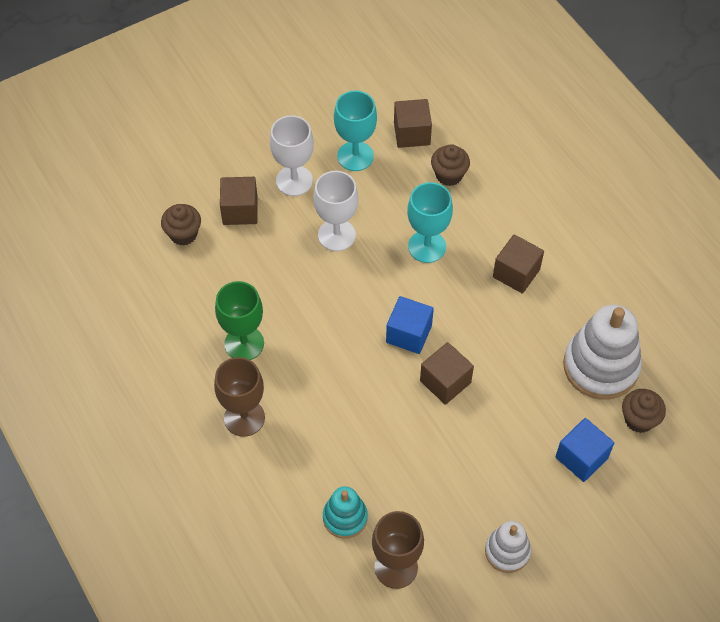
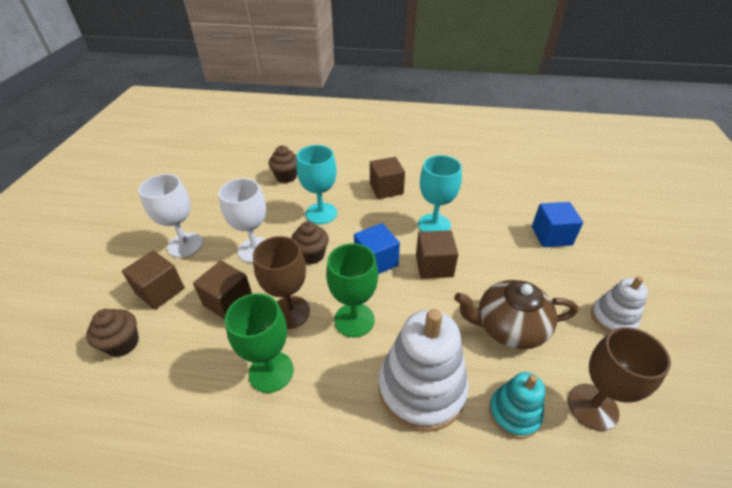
camera: 50 degrees left, 15 degrees down
(244, 418) = (342, 427): brown goblet -> brown goblet (290, 312)
(333, 362) = (354, 320): none -> green goblet
(355, 156) = (214, 205): turquoise goblet -> turquoise goblet (434, 225)
(412, 133) = (238, 174): brown cube -> brown cube (228, 301)
(425, 476) = (509, 327): none -> brown teapot
(600, 366) = (487, 192): white stacking toy -> white stacking toy (421, 389)
(639, 419) = (539, 198): brown cupcake -> brown cupcake (311, 255)

